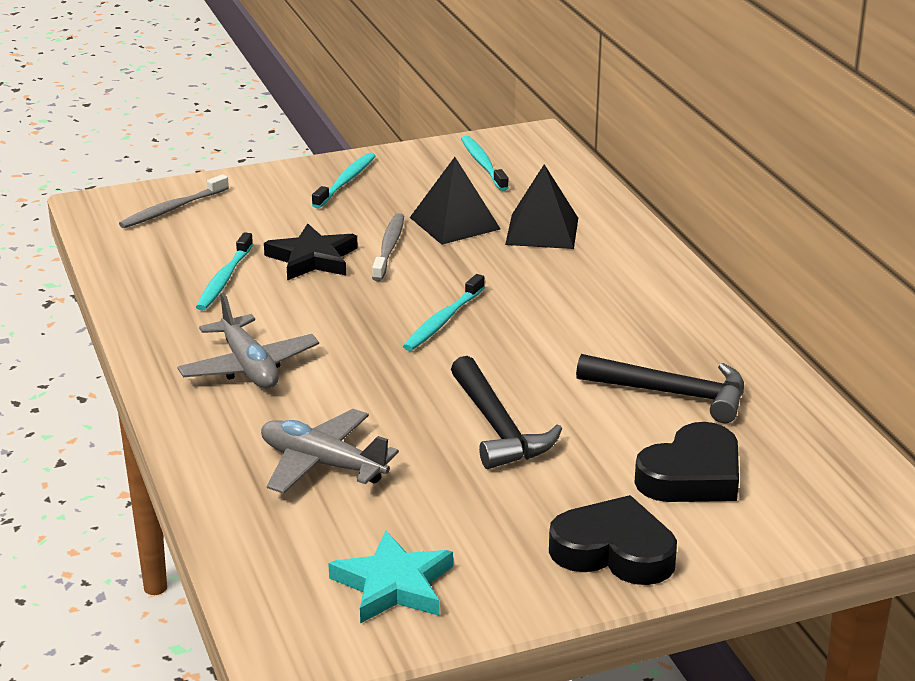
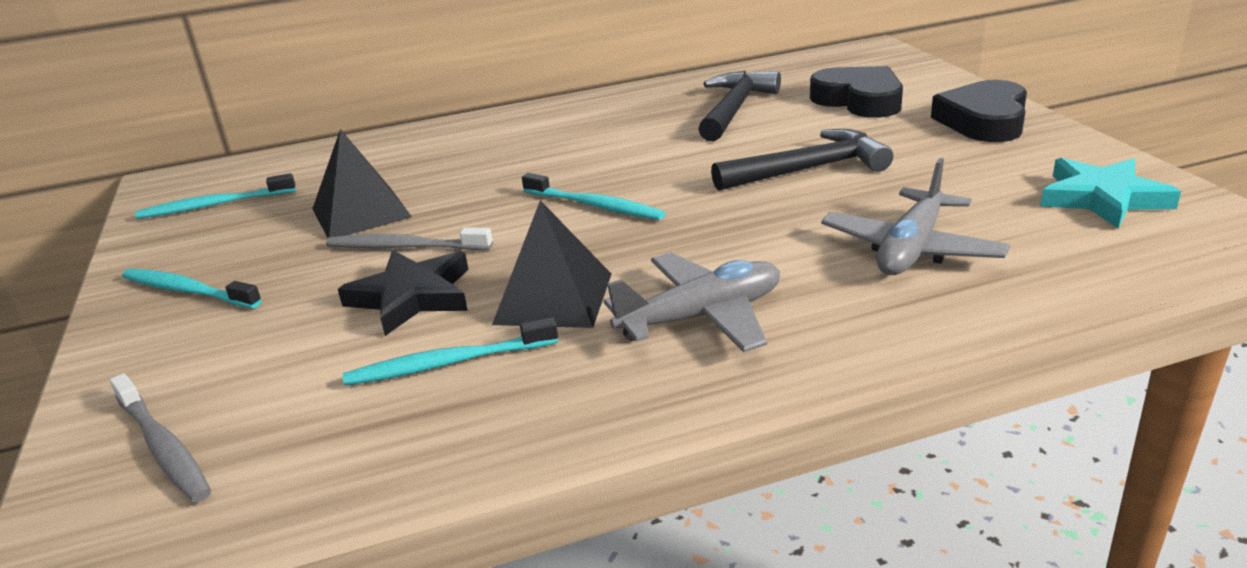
camera: 85 degrees left, 0 degrees up
(224, 279) = (447, 363): turquoise toothbrush -> turquoise toothbrush turned 150 degrees clockwise
(542, 231) = (407, 168): black pyramid -> black pyramid (554, 298)

